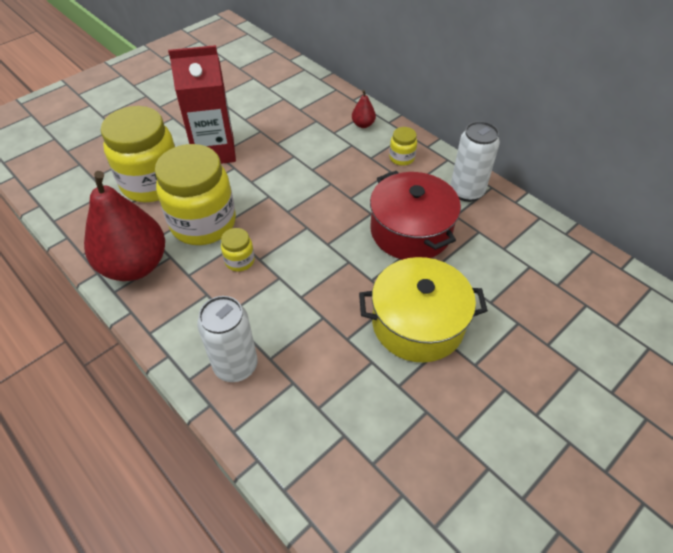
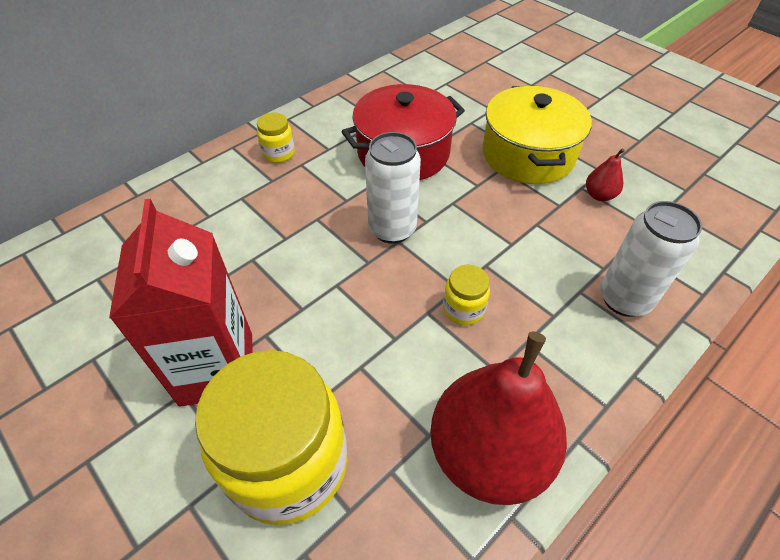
camera: 90 degrees left, 0 degrees up
(203, 223) = (392, 363): yellow jar -> none
(363, 124) = (200, 186): red pear -> red pear (599, 195)
(466, 191) = (343, 110): white can -> white can (392, 229)

